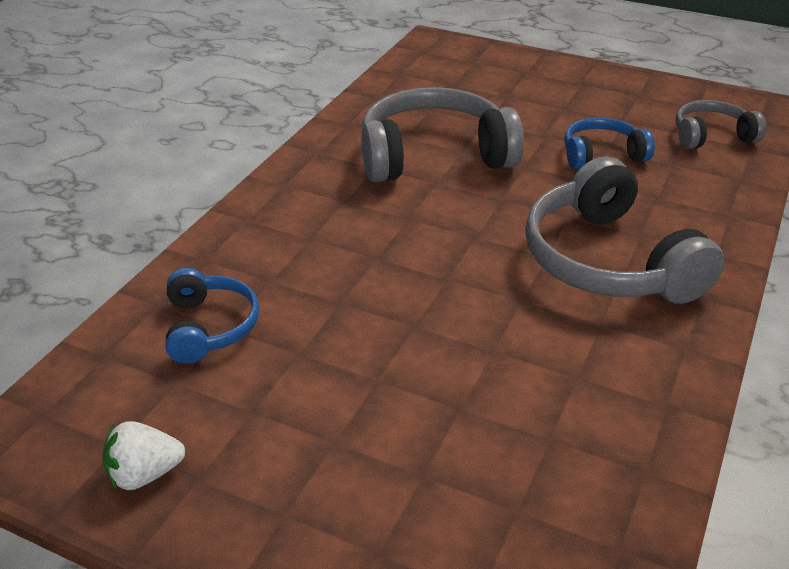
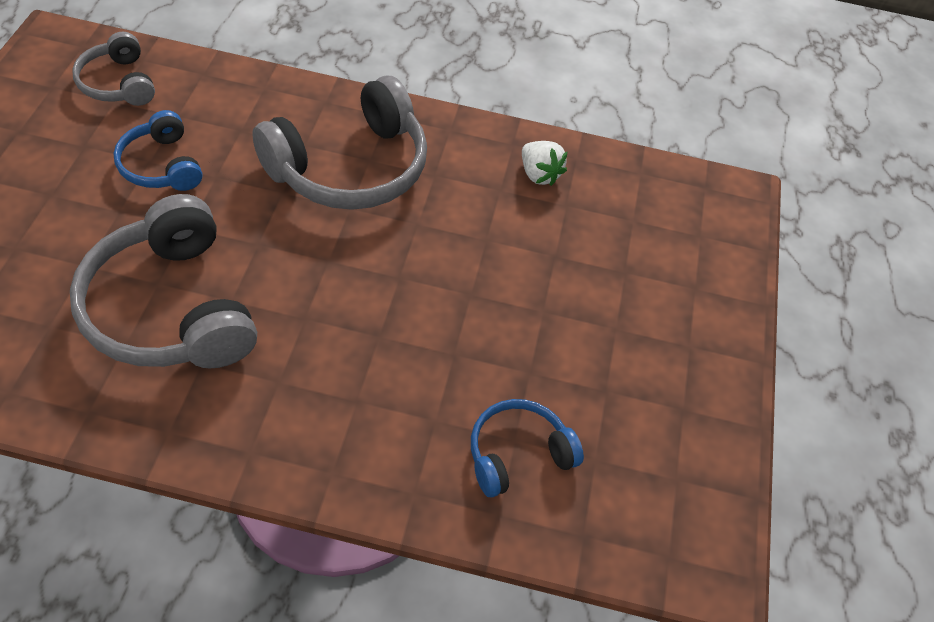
camera: 110 degrees left, 15 degrees up
(144, 474) = (695, 447): white strawberry -> white strawberry (539, 174)

